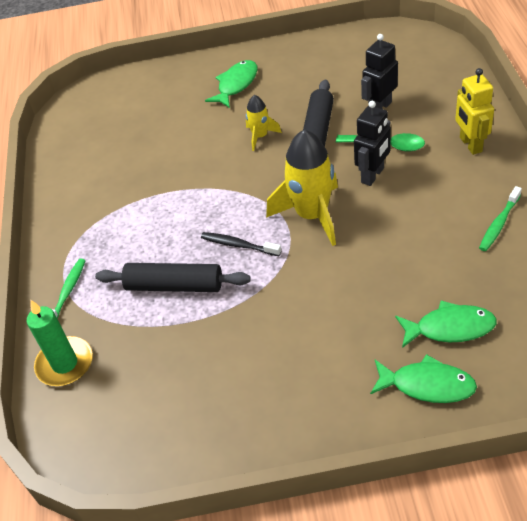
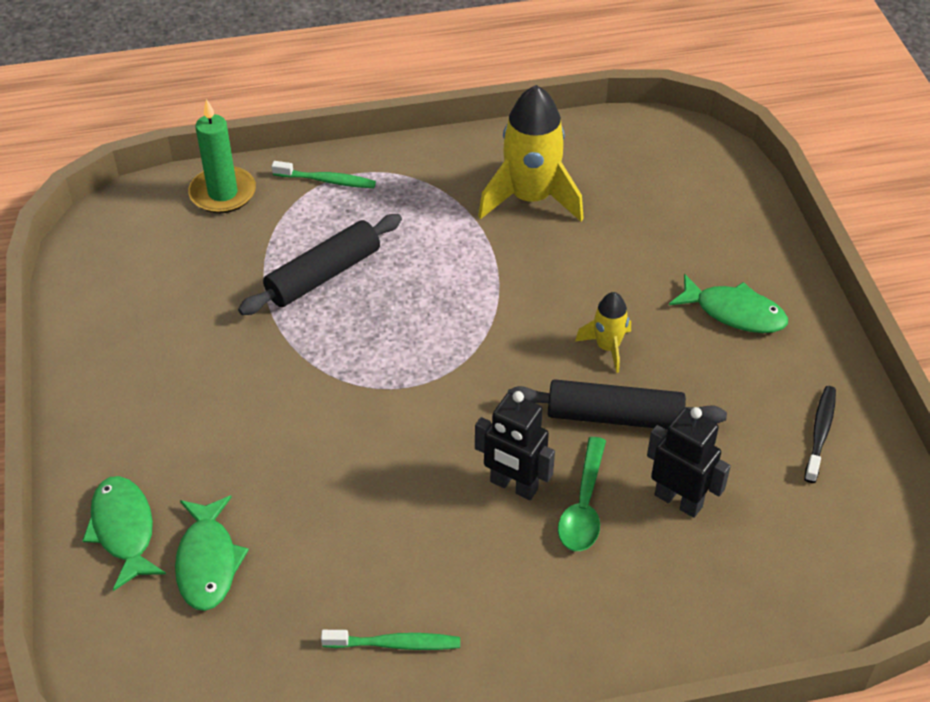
camera: 80 degrees right, 0 degrees up
(174, 286) = (323, 275): black rolling pin -> black rolling pin turned 45 degrees clockwise
(238, 245) = (385, 333): black toothbrush -> black toothbrush (820, 433)
(312, 215) = (434, 411): yellow rocket -> yellow rocket (530, 198)
(427, 385) = (124, 530): green fish -> green fish turned 150 degrees clockwise
(470, 144) = (582, 624): yellow robot -> none
(499, 224) = (395, 644): green toothbrush -> green toothbrush turned 150 degrees clockwise

